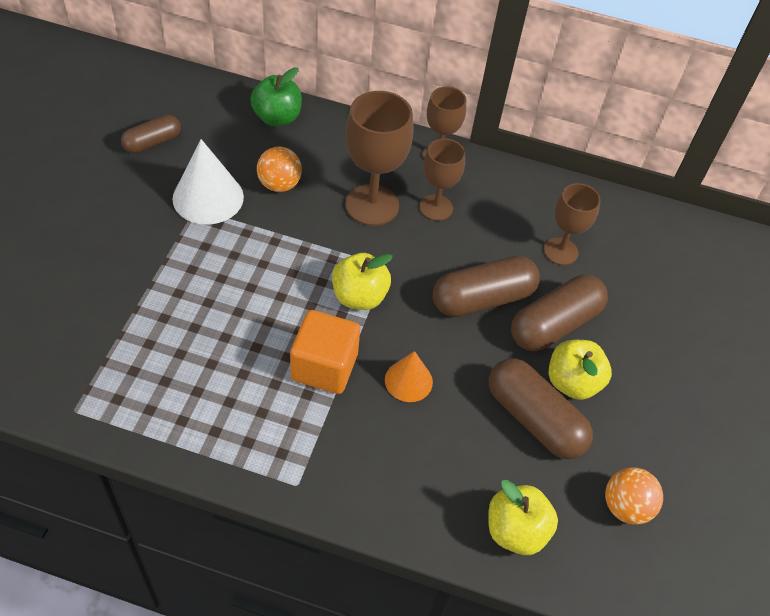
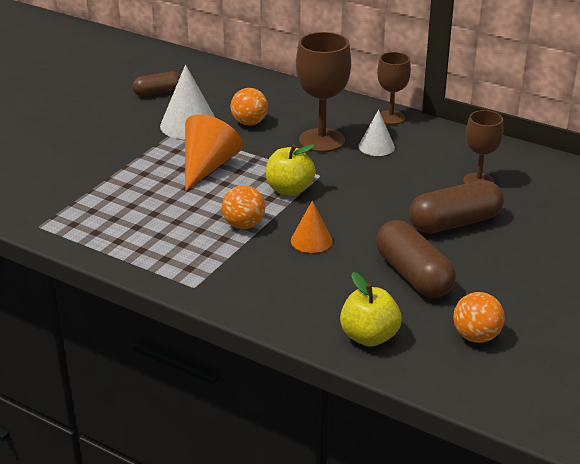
camera: 20 degrees right, 20 degrees down
(252, 270) = (208, 167): none -> orange cone
(277, 117) = (263, 87): green apple -> none
(324, 367) = (244, 225): orange cube -> orange ball
(436, 207) = (376, 146): brown goblet -> white cone
(482, 299) = (396, 201): brown capsule -> none
(572, 382) = (457, 258): yellow apple -> none

